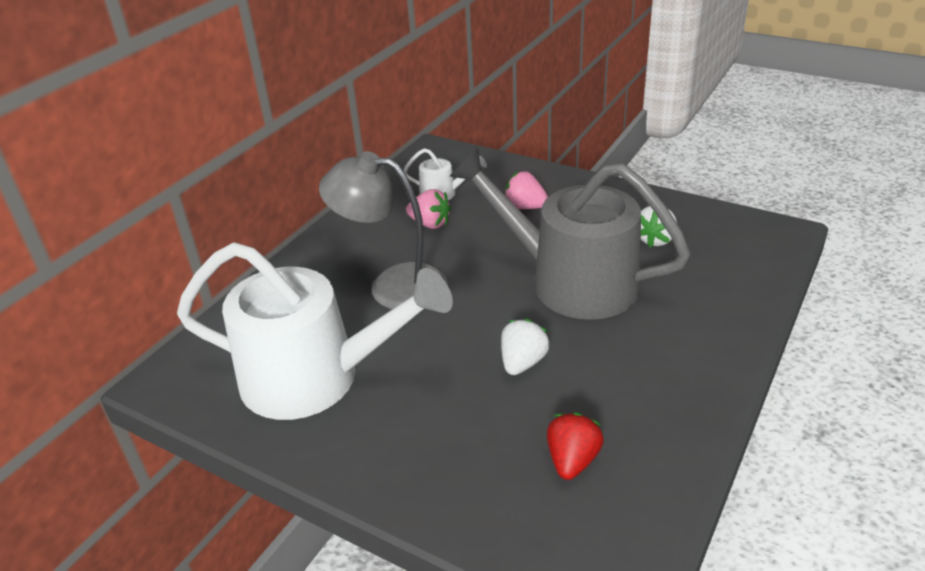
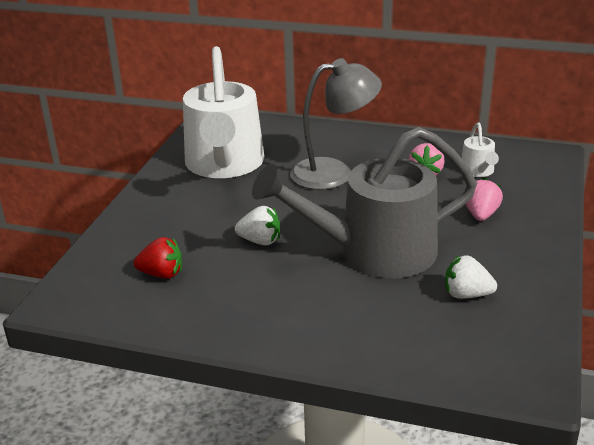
camera: 75 degrees right, 5 degrees down
(393, 285) = (334, 172): grey lamp -> grey lamp turned 75 degrees clockwise
(571, 281) = (374, 252): grey watering can -> grey watering can turned 120 degrees counterclockwise

